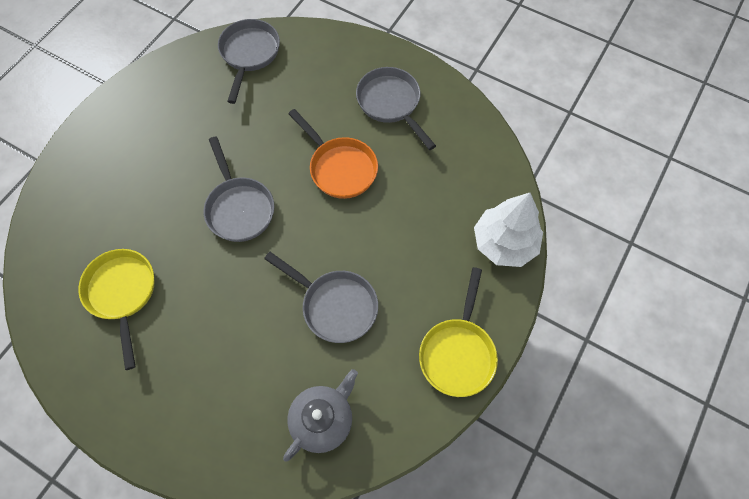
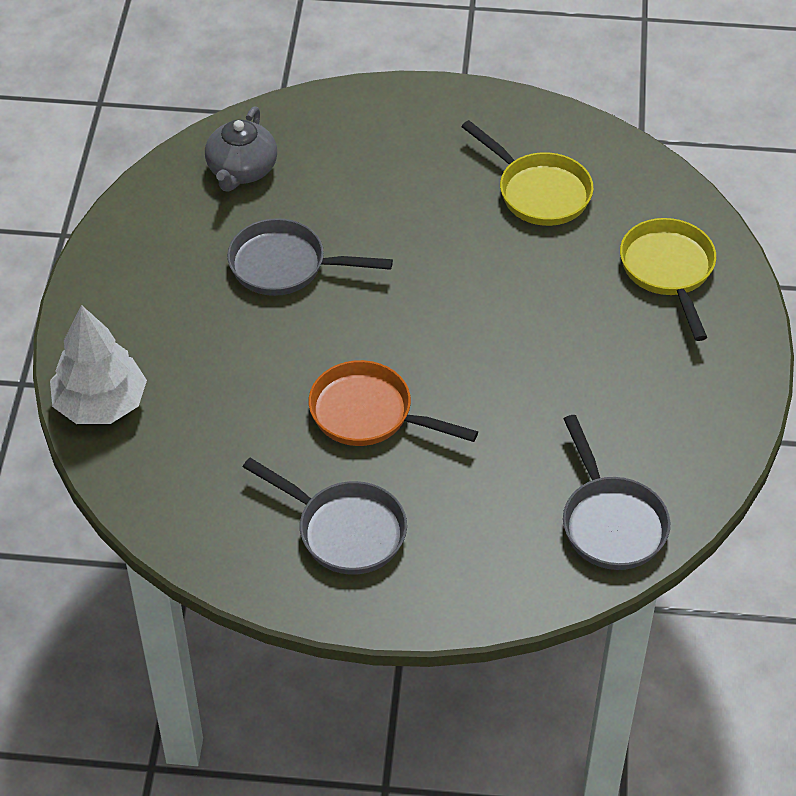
camera: 155 degrees right, 15 degrees down
(239, 208) = (470, 319): grey pan -> none
(458, 352) = (117, 273): yellow pan -> yellow pan (668, 271)

